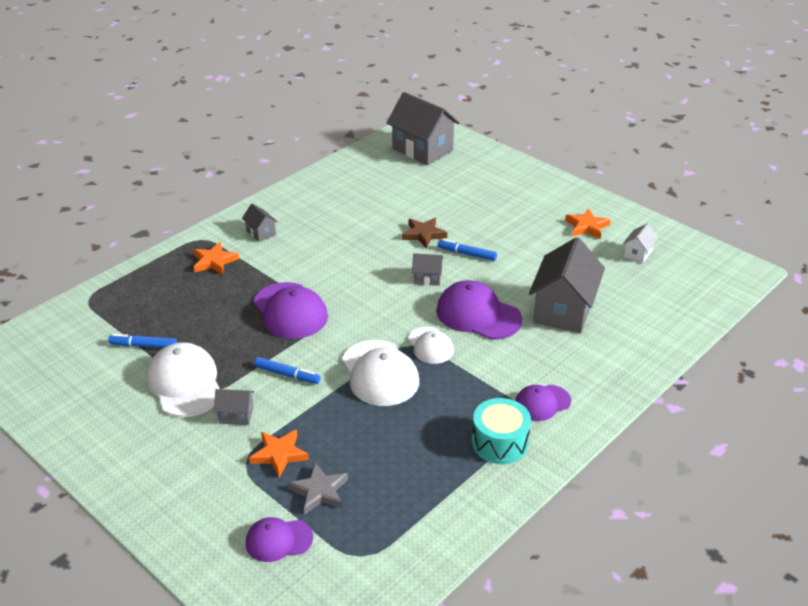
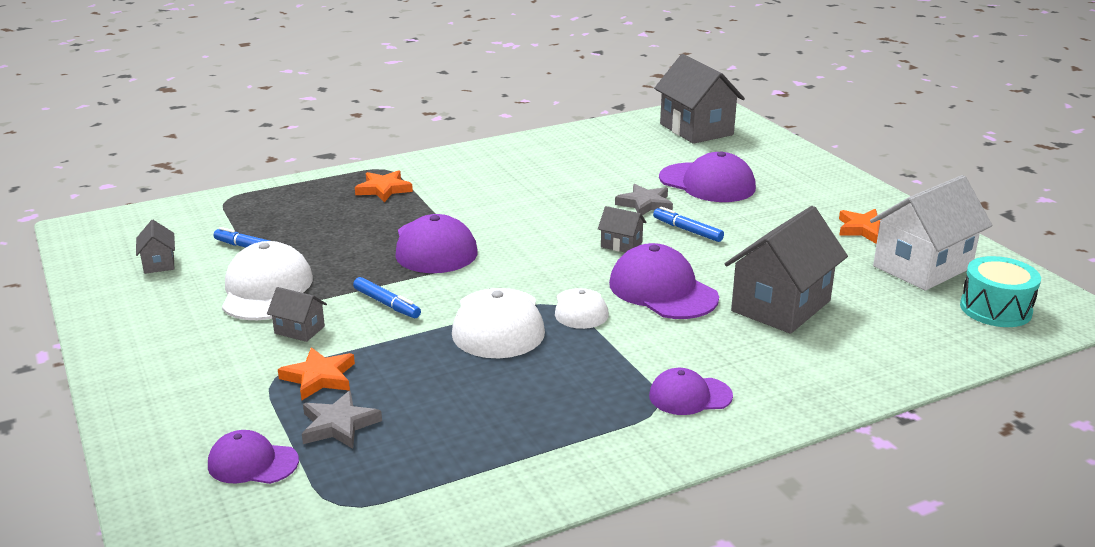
camera: 20 degrees right, 10 degrees down
(261, 233) = (454, 173): grey house -> grey house (159, 263)
(424, 234) = (645, 204): brown star -> grey star
(458, 204) = (707, 183): none -> purple cap
(500, 442) = (604, 426): turquoise drum -> turquoise drum (995, 309)
(638, 253) = (922, 267): white house -> white house, size x2.19

